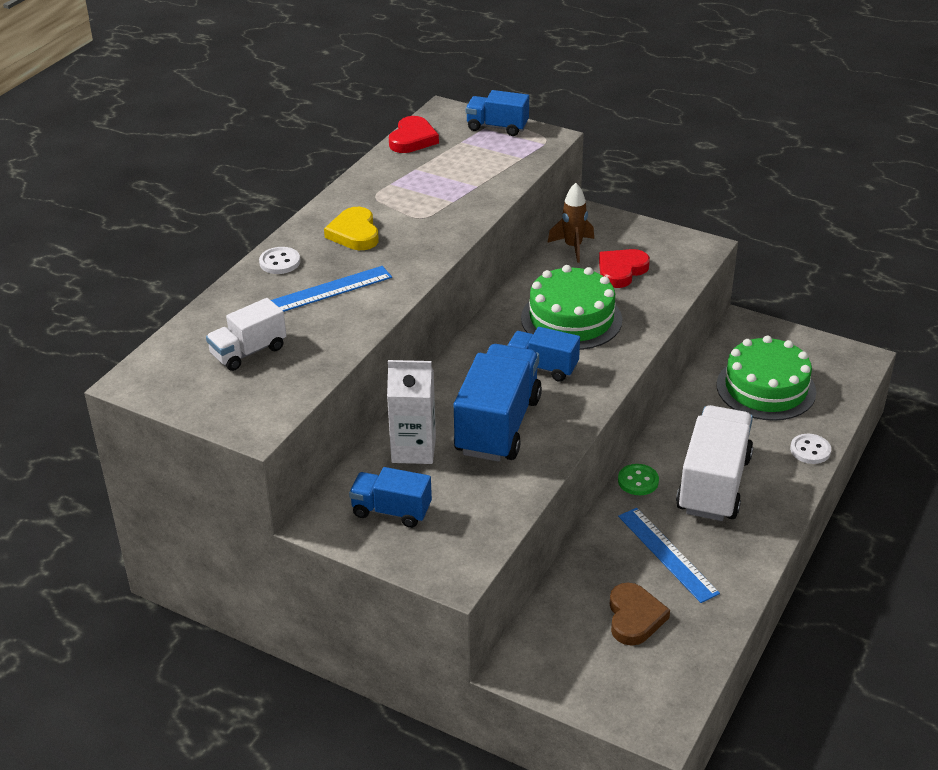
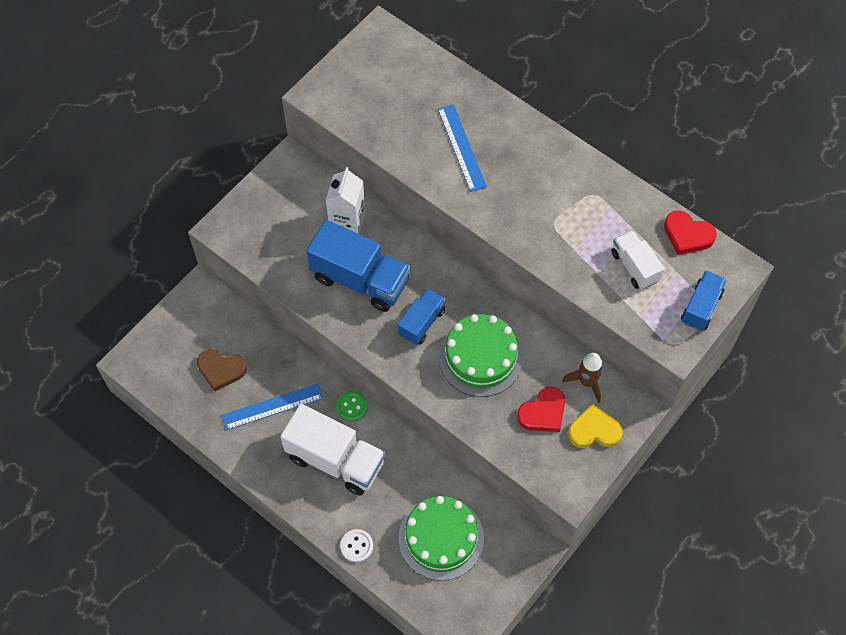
camera: 100 degrees right, 25 degrees up
(248, 352) = (397, 95): white truck -> white truck (634, 266)
(280, 262) = (507, 121): white button -> none
(354, 233) = (538, 174): yellow heart -> yellow heart (594, 430)
(391, 511) = (289, 201): blue truck -> none
(621, 271) = (543, 413): red heart -> red heart turned 90 degrees clockwise

